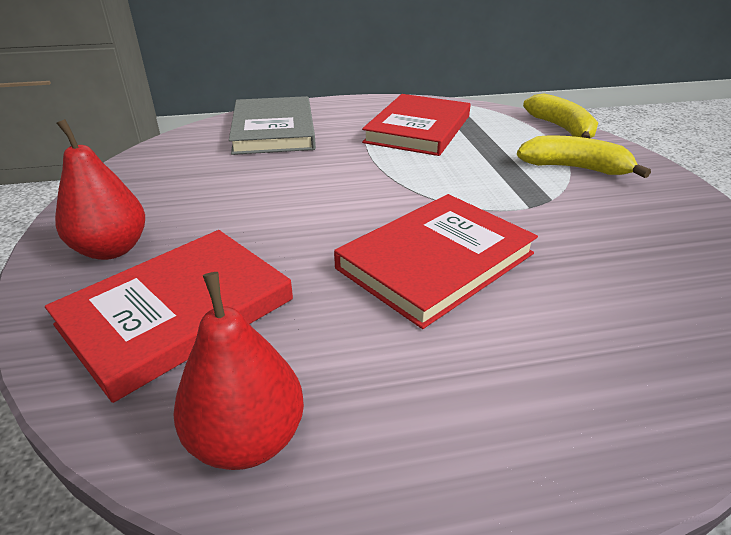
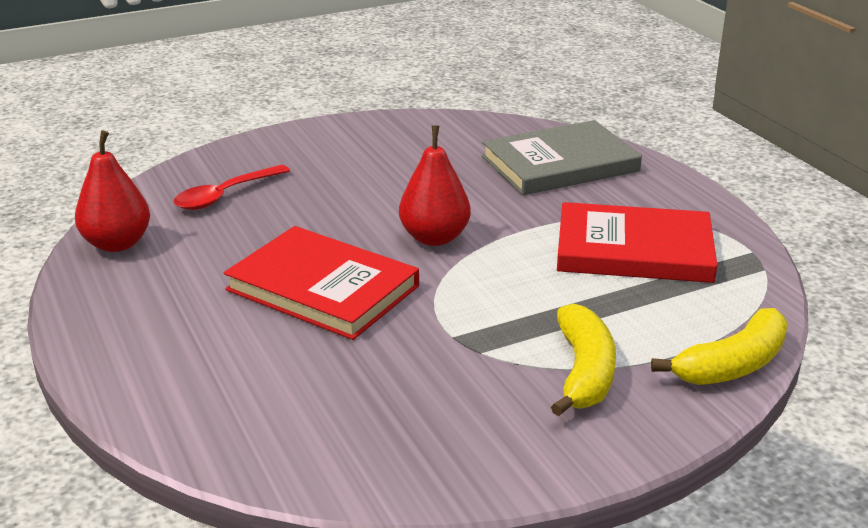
camera: 75 degrees right, 5 degrees down
(112, 249) = (293, 153): red pear -> red pear (434, 238)
(177, 312) = (225, 195): red book -> red spoon

